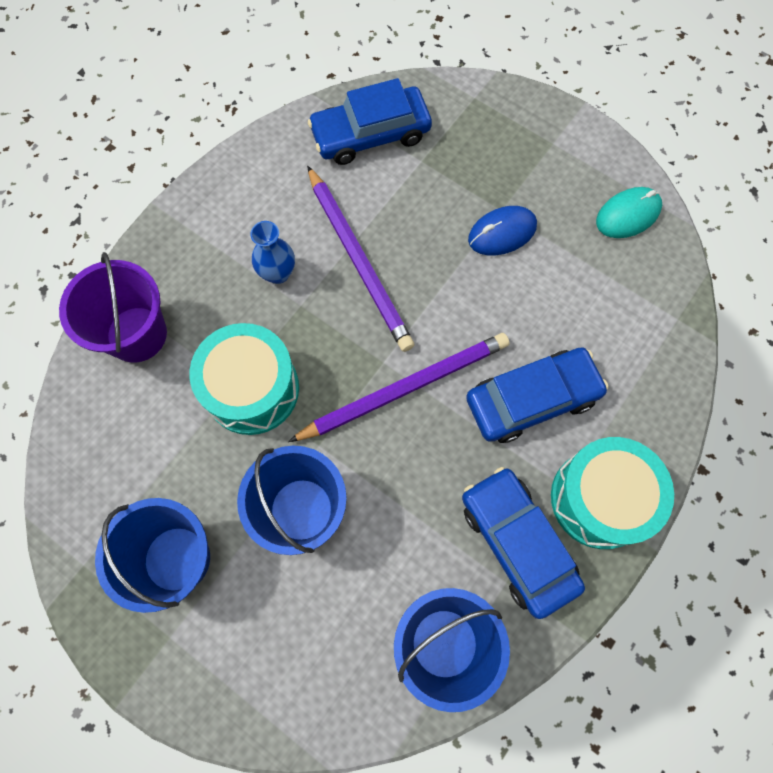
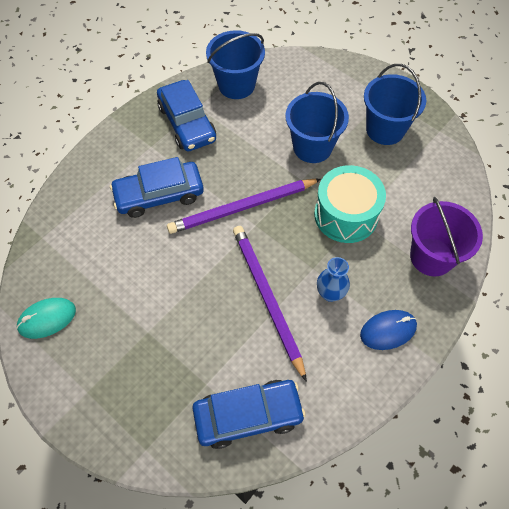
camera: 175 degrees left, 10 degrees down
(502, 233) = (151, 312): blue mouse -> blue mouse (388, 330)
(600, 499) = (133, 140): turquoise drum -> none

